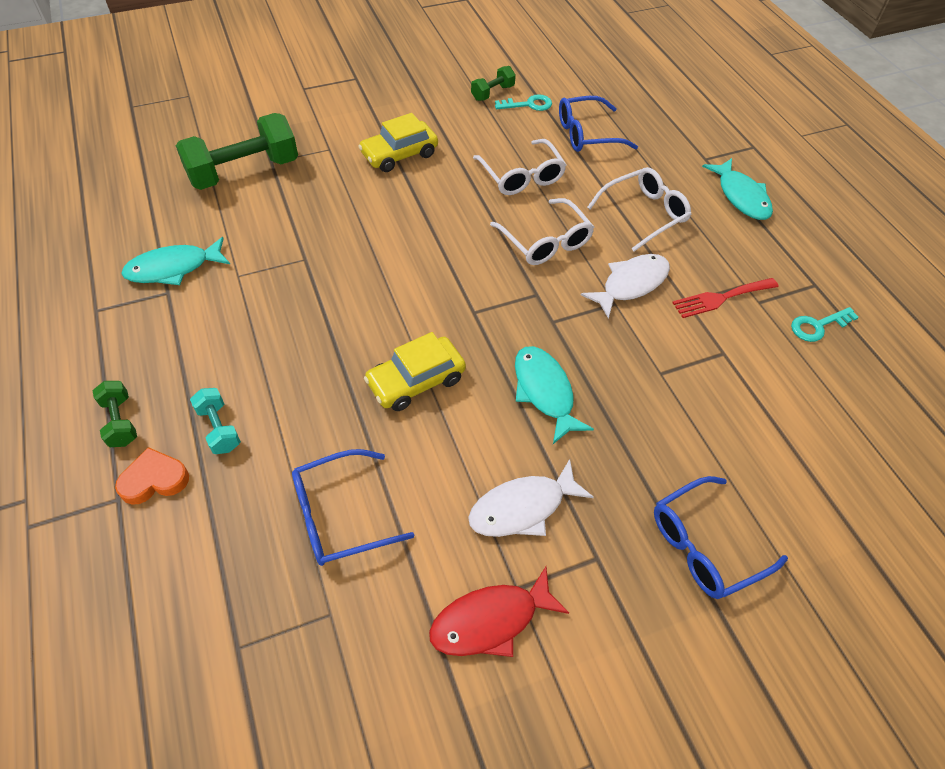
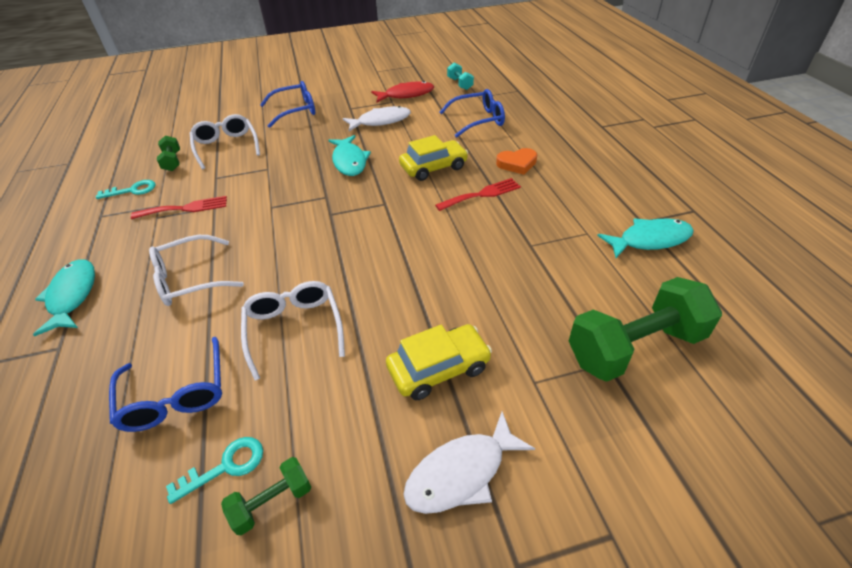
camera: 170 degrees left, 10 degrees down
(120, 421) = (623, 153): green dumbbell -> green dumbbell (172, 161)
(154, 480) = (585, 132): orange heart -> orange heart (517, 164)
(219, 428) = (558, 149): turquoise dumbbell -> turquoise dumbbell (460, 84)
(350, 330) = (482, 194): none -> red fork
(528, 104) = (226, 466): turquoise key -> turquoise key turned 150 degrees clockwise
(546, 242) = (302, 254): white glasses -> white glasses (226, 146)
(586, 134) = (176, 396): blue glasses -> blue glasses turned 75 degrees clockwise
(631, 284) = (249, 219): white fish -> white fish (461, 473)

